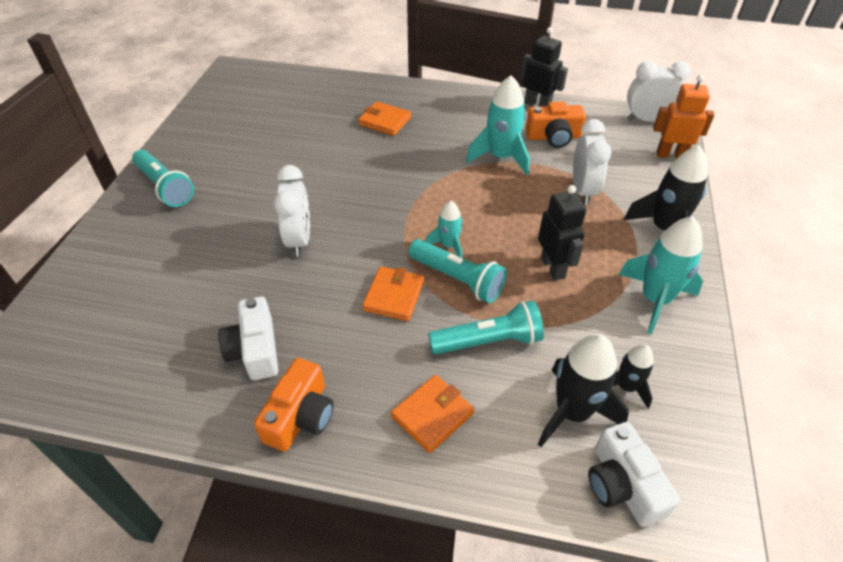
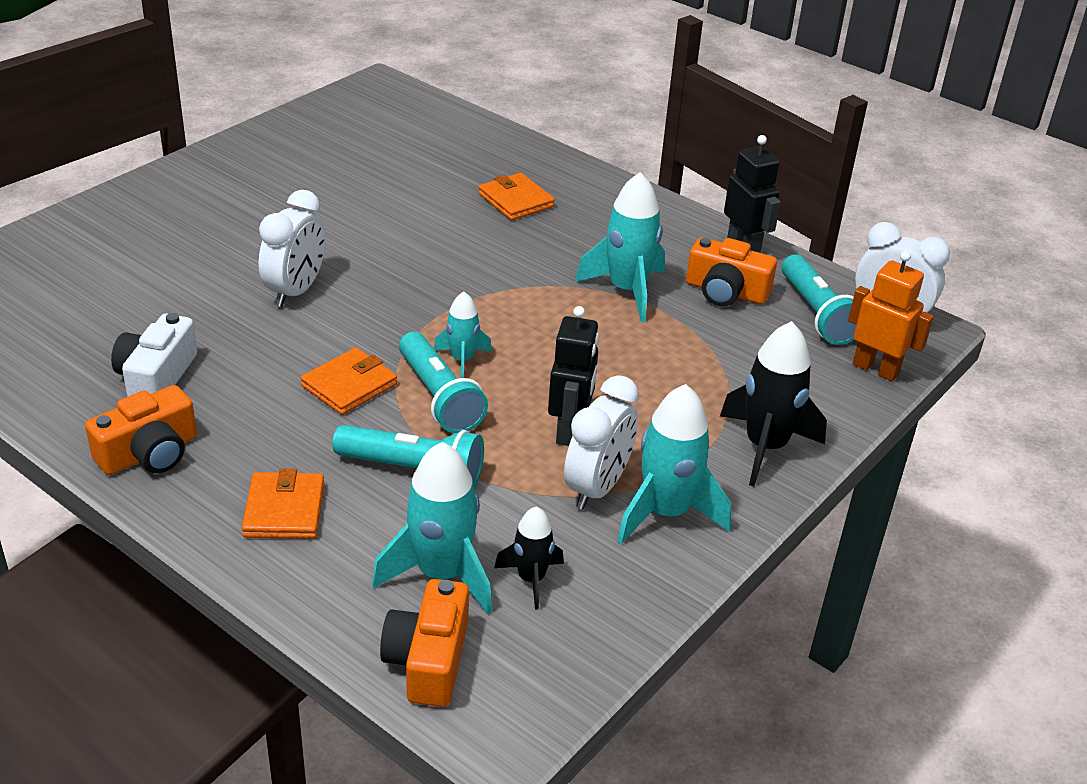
camera: 25 degrees right, 10 degrees down
(165, 187) = (197, 187): turquoise flashlight -> turquoise flashlight (816, 314)
(432, 415) = (284, 510): orange wallet -> orange wallet turned 75 degrees counterclockwise
(572, 412) = (441, 574): black rocket -> turquoise rocket
(583, 191) = (699, 365): white clock -> white clock (597, 488)
(622, 485) = (428, 660): white camera -> orange camera

